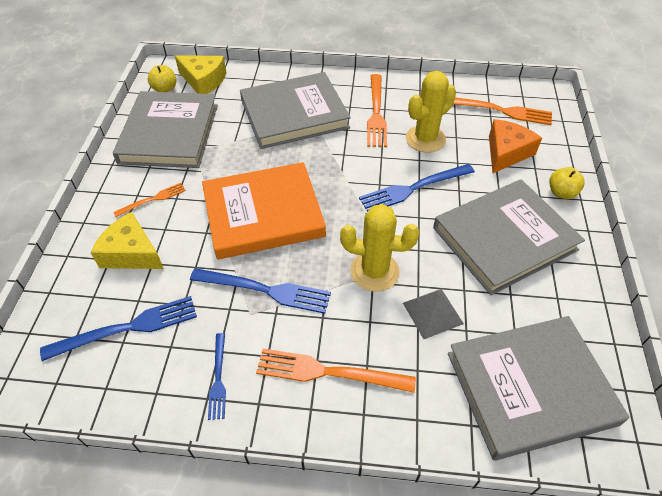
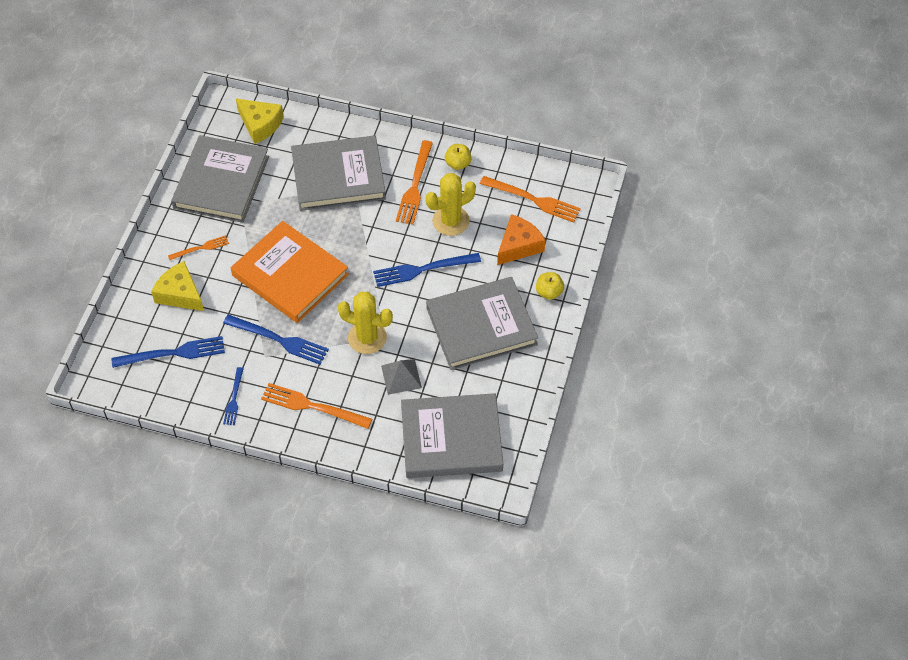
camera: 10 degrees right, 5 degrees up
(165, 89) = (222, 130): yellow apple -> yellow apple (458, 164)
(263, 214) = (290, 275): orange book -> orange book turned 45 degrees clockwise

